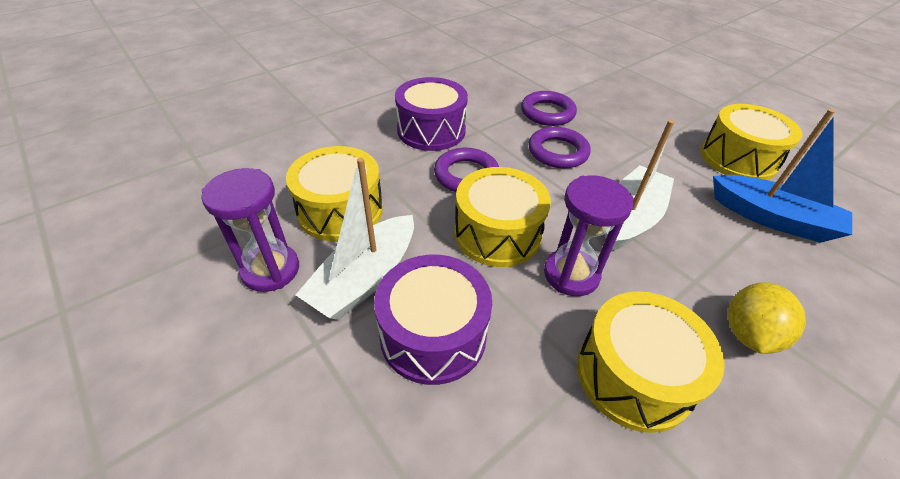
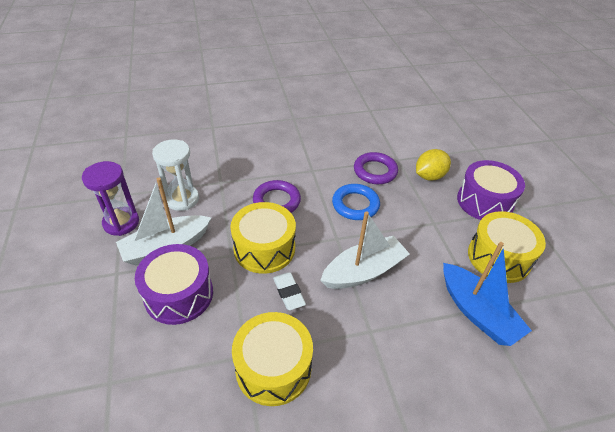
camera: 25 degrees right, 0 degrees up
(340, 210) = (182, 199): yellow drum -> white hourglass
(431, 130) = (279, 160): purple drum -> purple drum (484, 202)
(557, 152) = (355, 205): purple ring -> blue ring
(571, 274) = (289, 293): purple hourglass -> white eraser
(748, 334) = (373, 378): yellow lemon -> yellow lemon (429, 176)

